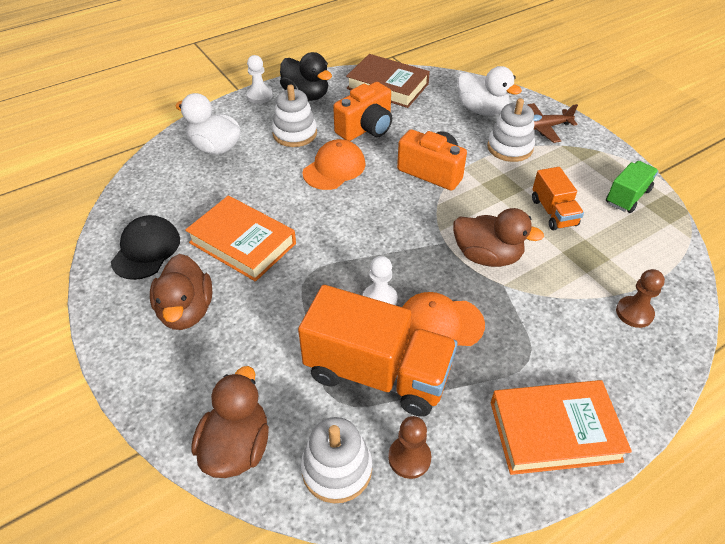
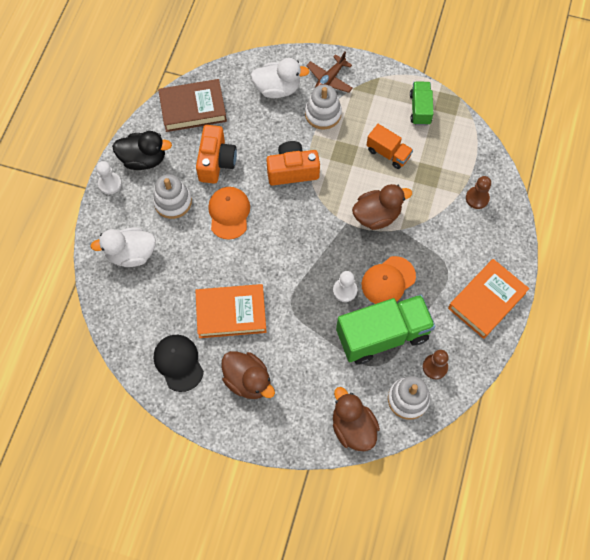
camera: 40 degrees left, 20 degrees up
(377, 373) = (382, 335): orange truck -> green truck

